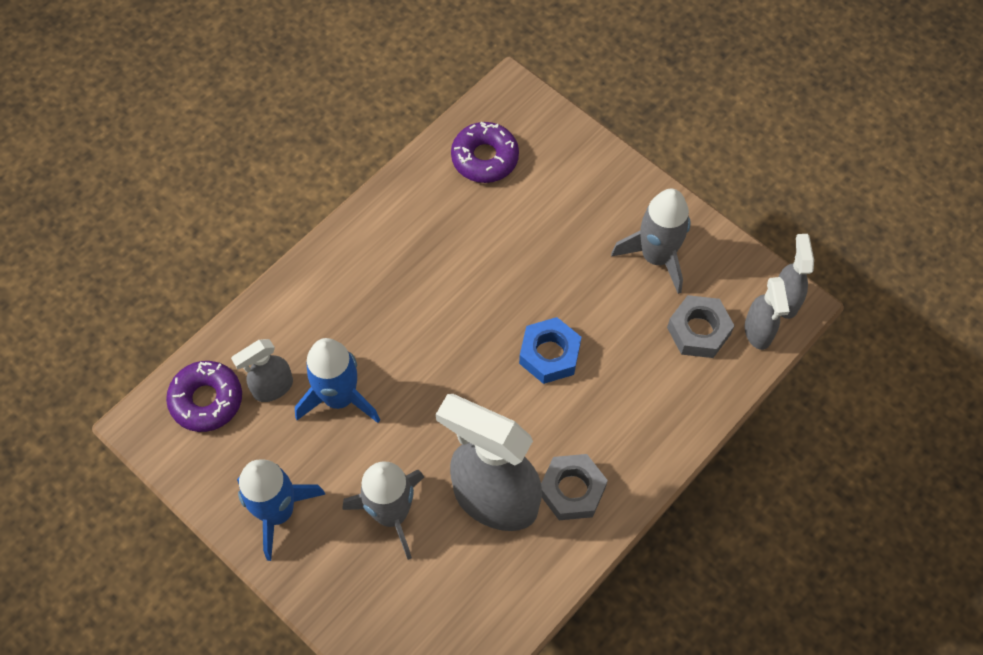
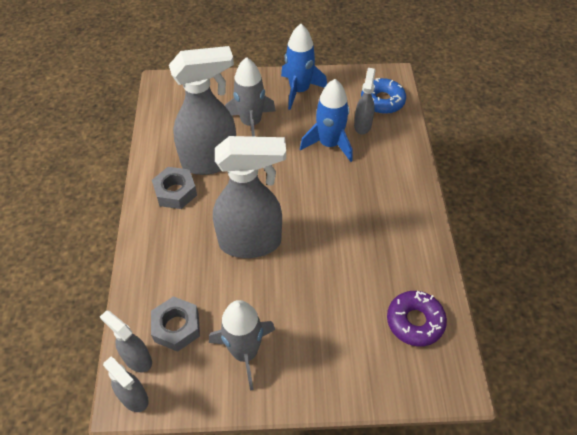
camera: 135 degrees right, 10 degrees down
(206, 400) = (382, 101): purple donut -> blue donut
(549, 354) = (251, 242): blue nut -> grey spray bottle

